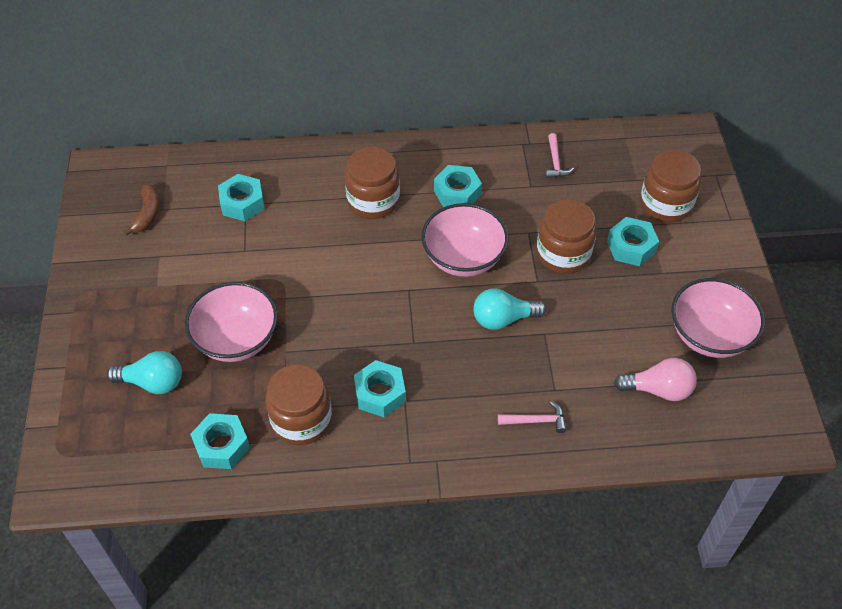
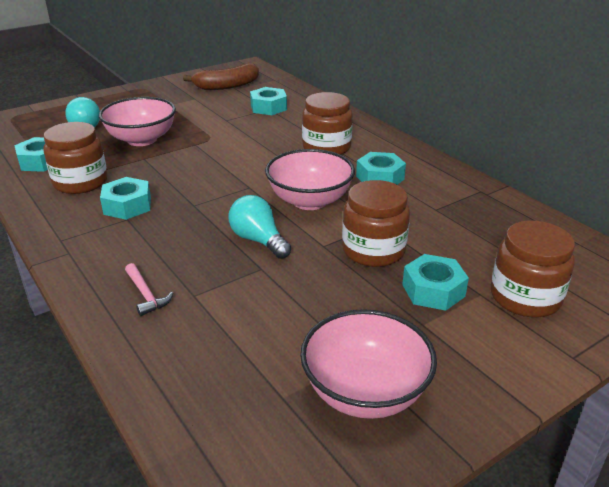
camera: 60 degrees right, 20 degrees down
(148, 214) = (227, 86): brown banana -> brown banana, size x1.55
(555, 162) = (484, 213): pink hammer -> none
(658, 389) = (246, 371): pink light bulb -> none

